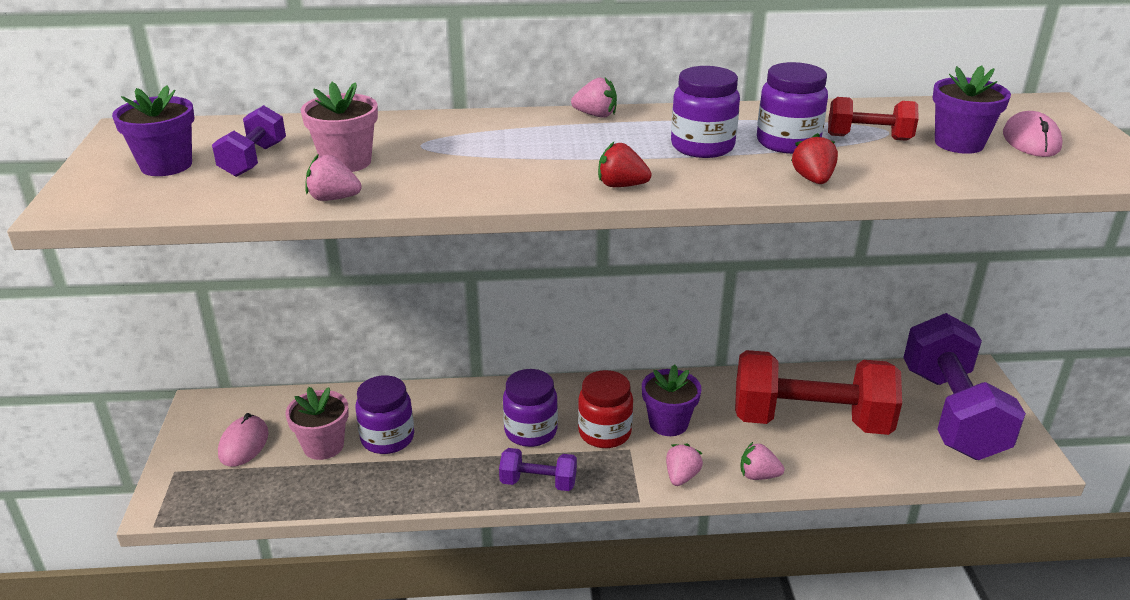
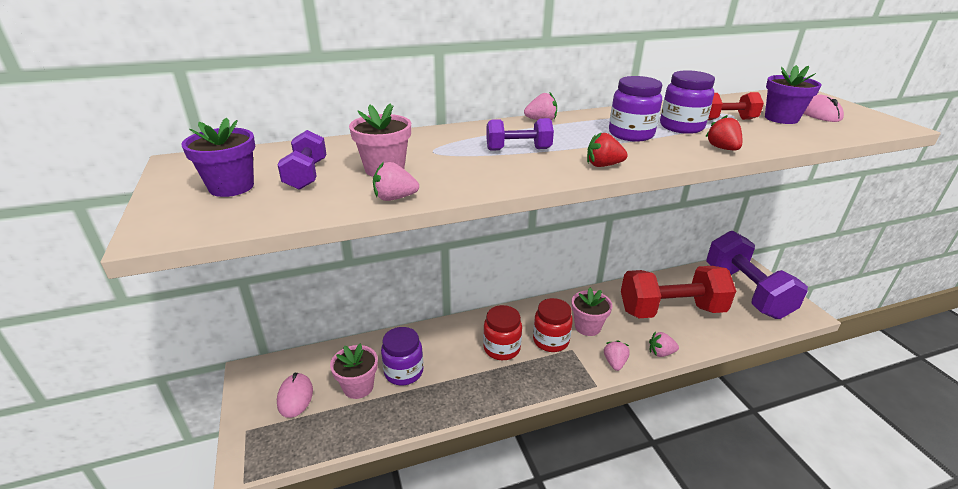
camera: 15 degrees left, 0 degrees up
(530, 431) = (501, 348): purple jar -> red jar
(538, 482) = (524, 385): purple dumbbell -> purple dumbbell (518, 149)
(668, 423) = (587, 327): purple flower pot -> pink flower pot

